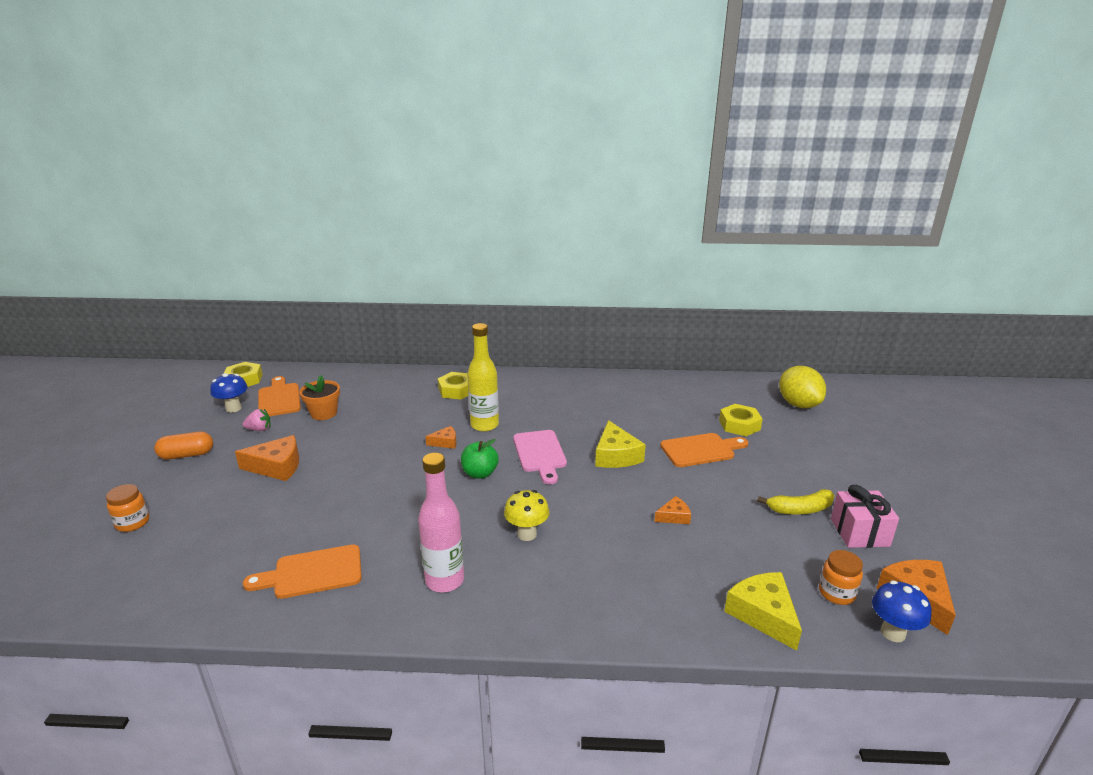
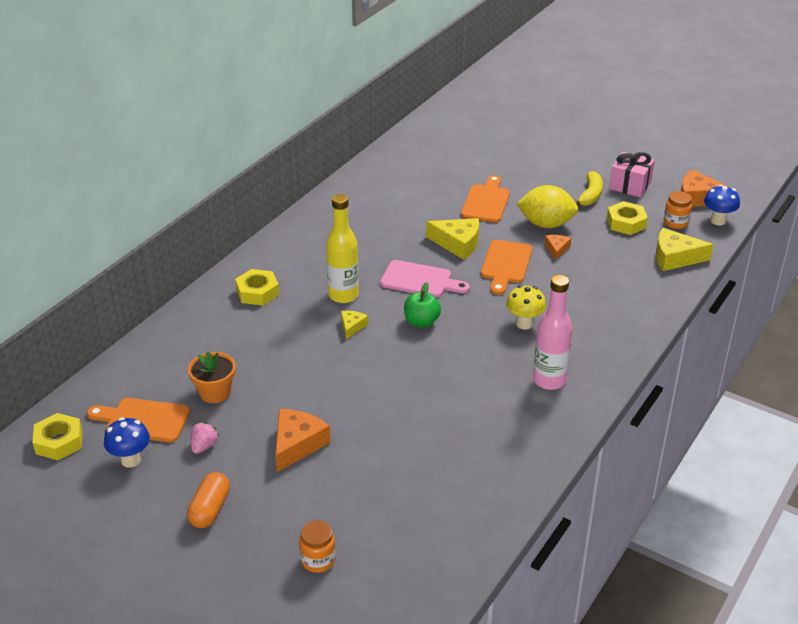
camera: 60 degrees left, 10 degrees up
(312, 573) = (488, 449): orange cutting board -> orange cutting board (505, 265)
(445, 442) = (352, 327): orange cheese -> yellow cheese
(739, 425) = (469, 169): yellow nut -> yellow nut (626, 223)
(798, 404) = (466, 130): yellow lemon -> yellow lemon (546, 224)

